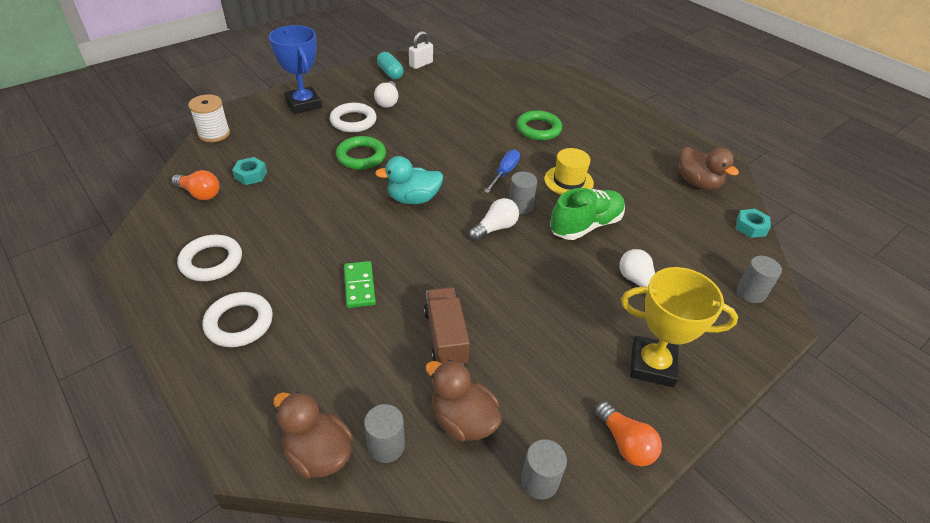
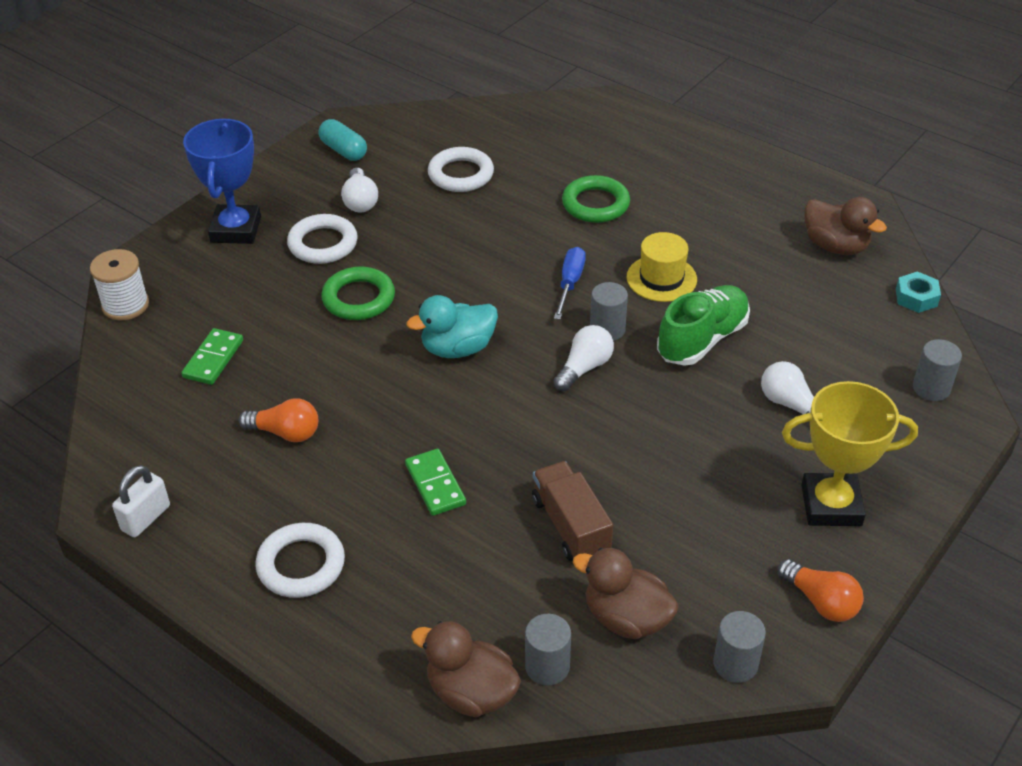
camera: 10 degrees left, 0 degrees up
(200, 194) = (154, 402): orange light bulb -> orange light bulb (285, 433)
(211, 261) = (222, 493): white ring -> white ring (461, 174)
(251, 175) = (213, 359): turquoise nut -> green domino
(304, 104) = (236, 230): blue trophy -> blue trophy turned 45 degrees clockwise
(421, 64) = (384, 126): white padlock -> white padlock (146, 518)

